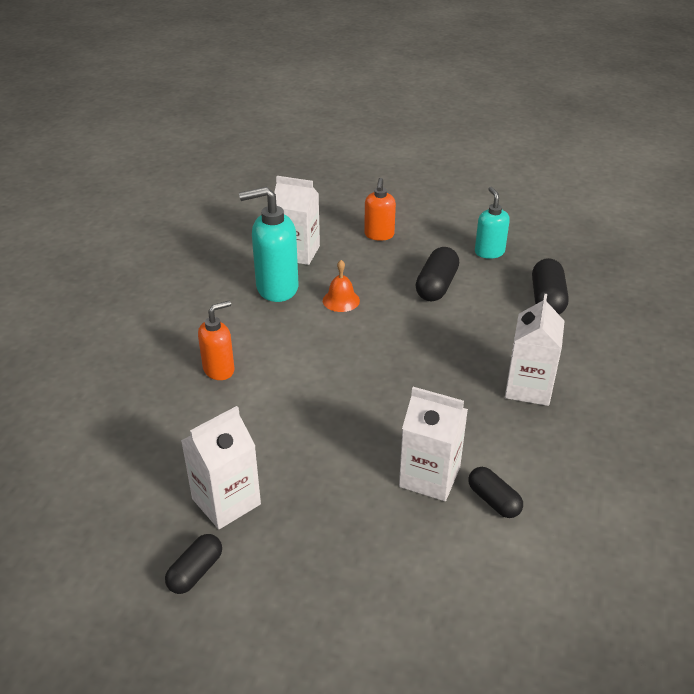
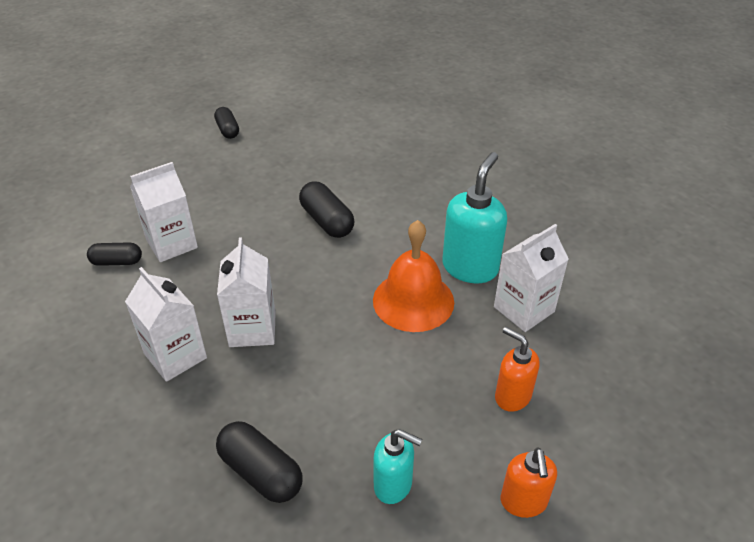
camera: 125 degrees right, 5 degrees up
(219, 370) = (386, 194): orange soap dispenser -> orange soap dispenser (523, 502)
(226, 501) = (261, 155): white carton -> white carton (252, 329)
(341, 300) = (413, 300): orange bell -> orange bell, size x1.95
(436, 286) = (372, 387): black capsule -> black capsule (327, 221)

